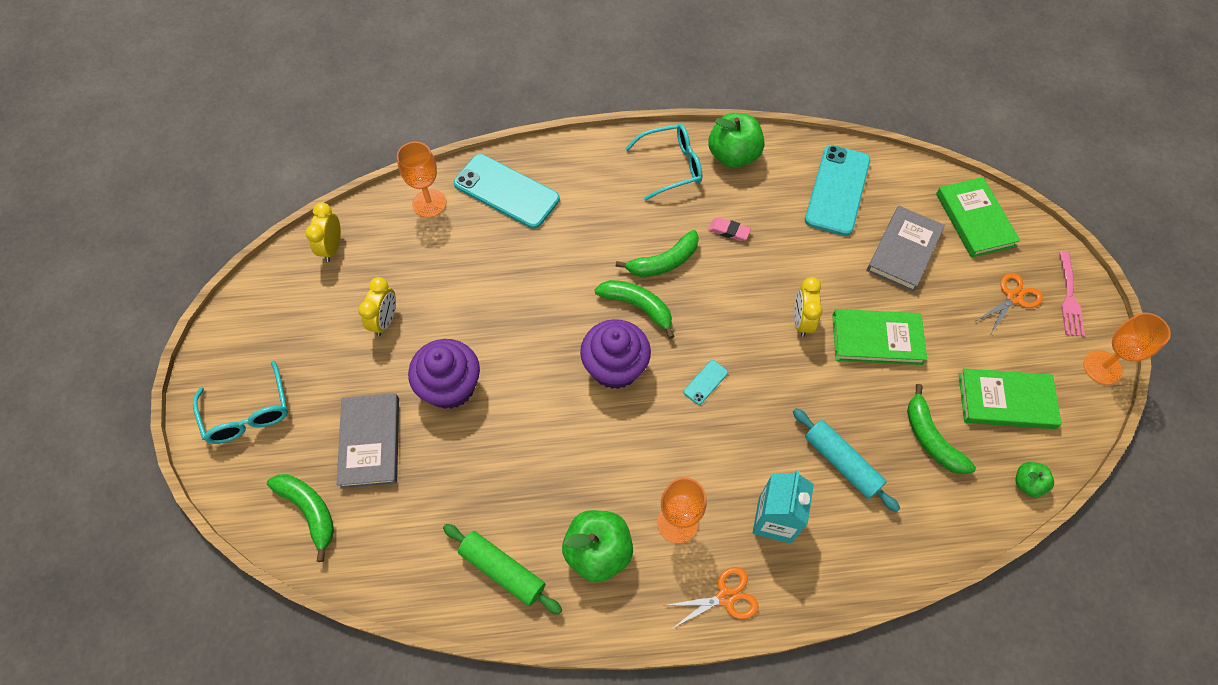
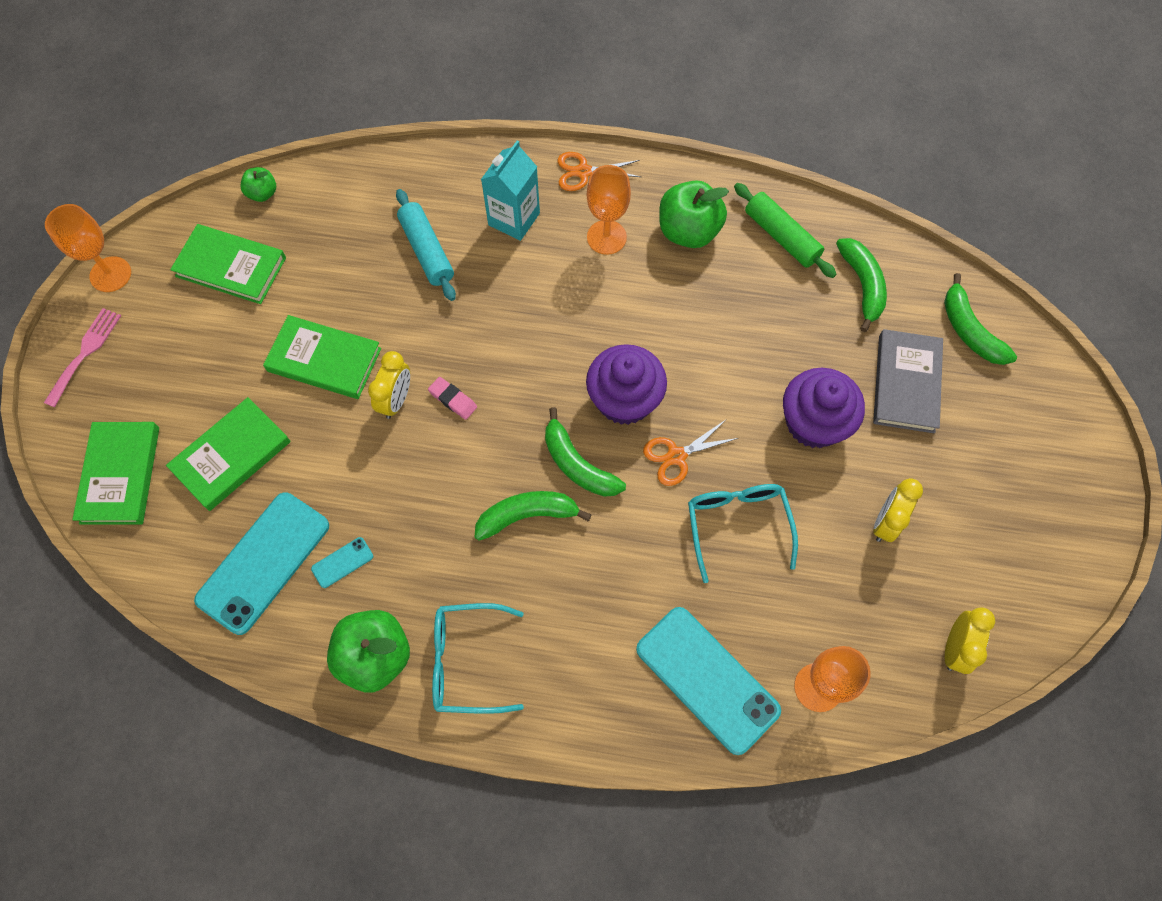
camera: 165 degrees left, 5 degrees up
(248, 412) = (1045, 448): turquoise glasses -> turquoise glasses (737, 526)
(705, 382) = (531, 359): turquoise phone -> turquoise phone (342, 562)
(729, 231) = (430, 538): pink eraser -> pink eraser (453, 400)
(904, 251) = (231, 456): grey book -> green book
(931, 438) = (328, 251): green banana -> green banana (862, 285)
(1013, 297) = (145, 368): orange scissors -> orange scissors (676, 456)

